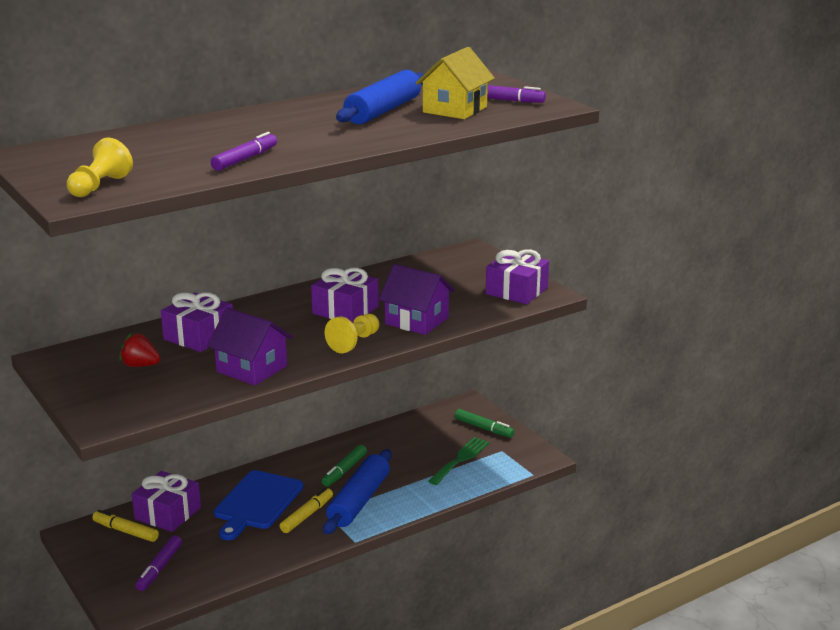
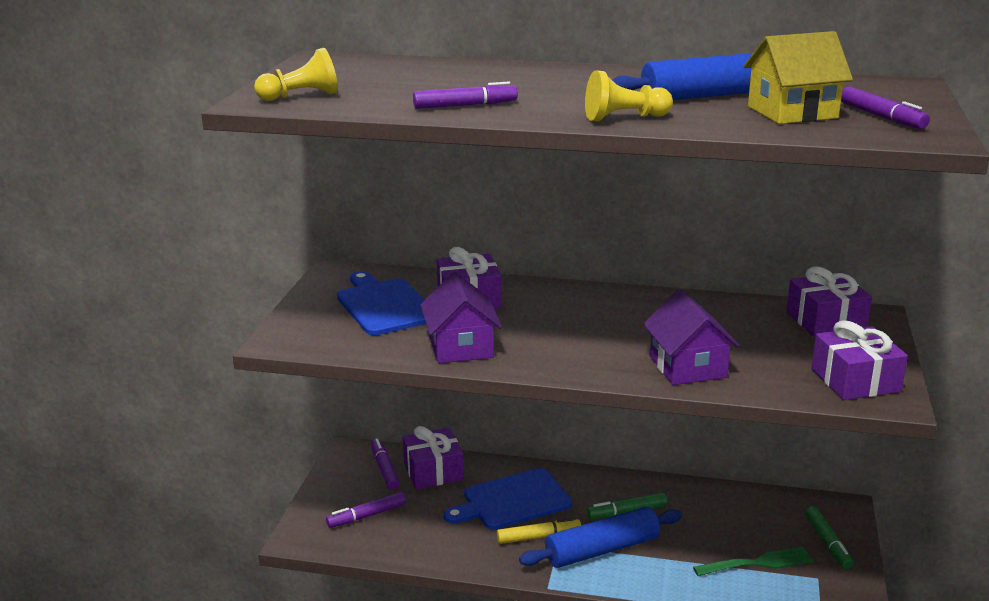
camera: 45 degrees right, 0 degrees up
(125, 531) = (384, 469): yellow marker -> purple marker
(140, 365) = (384, 305): red strawberry -> blue cutting board
(345, 310) = (634, 327): purple gift -> purple gift (825, 321)
(354, 342) = (590, 362): yellow pawn -> yellow pawn (624, 118)

